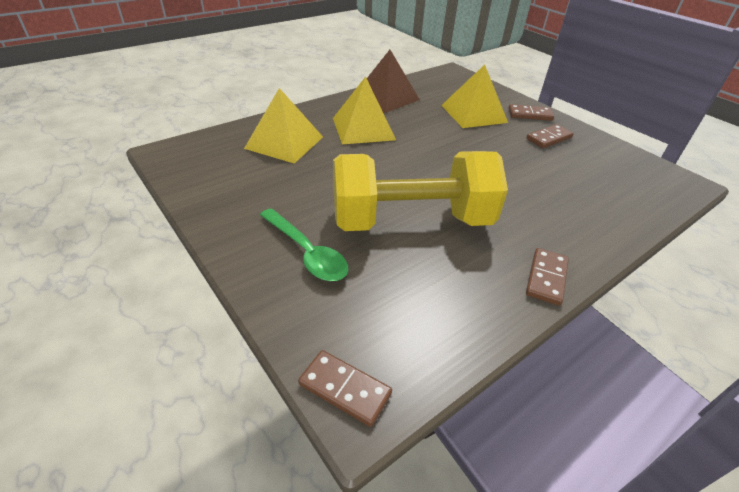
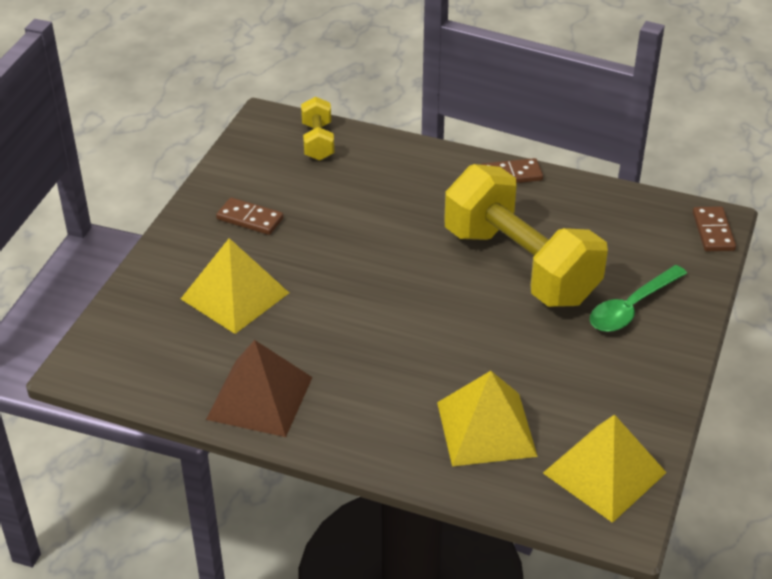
camera: 120 degrees left, 0 degrees up
(307, 252) = (631, 307): green spoon -> green spoon turned 150 degrees counterclockwise
(363, 128) = (379, 376): yellow pyramid -> yellow pyramid (604, 472)
(530, 114) = (191, 247): brown domino -> none
(643, 193) = (318, 142): none -> yellow dumbbell

